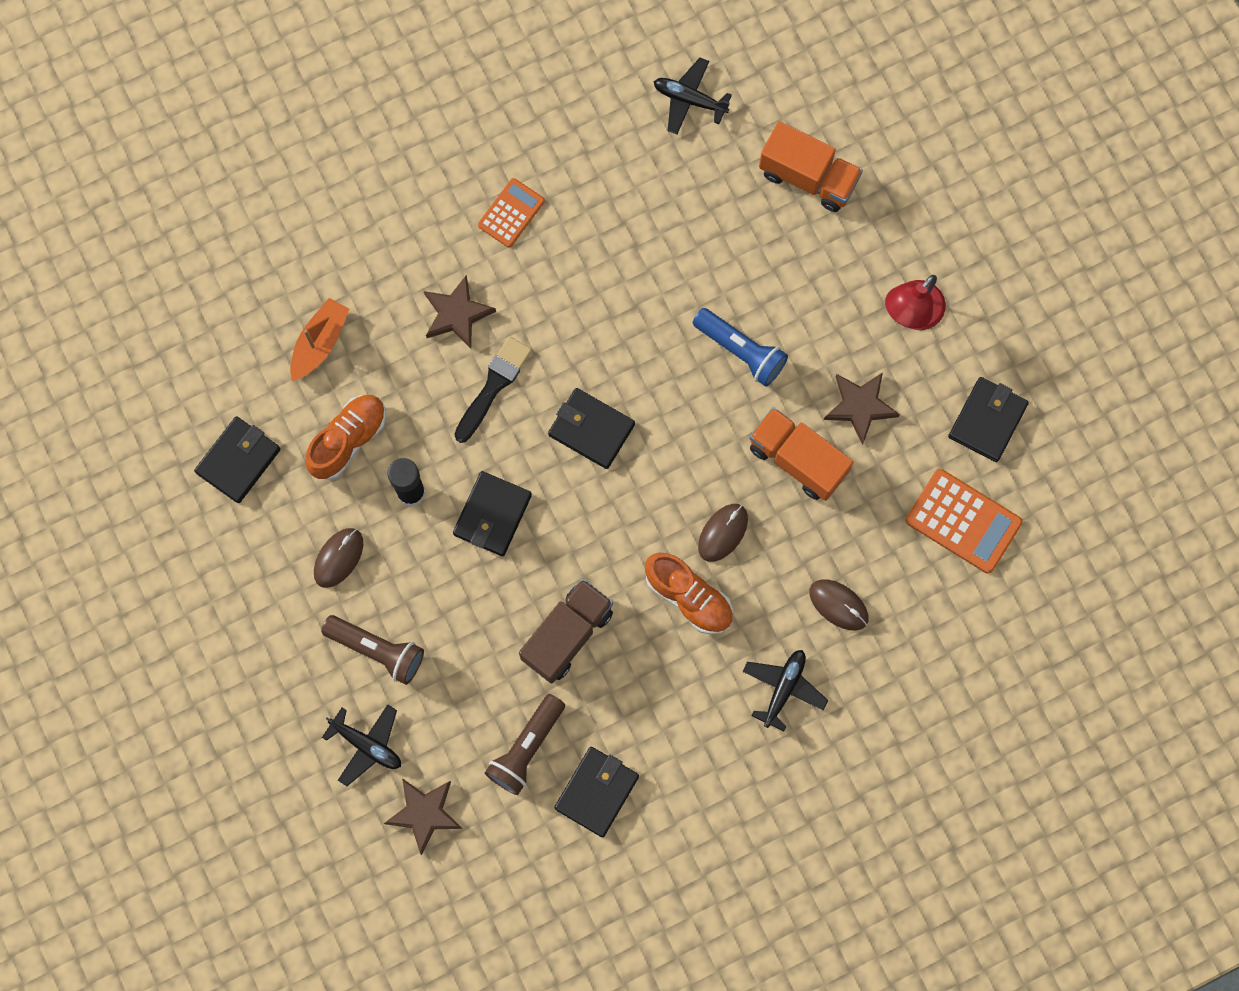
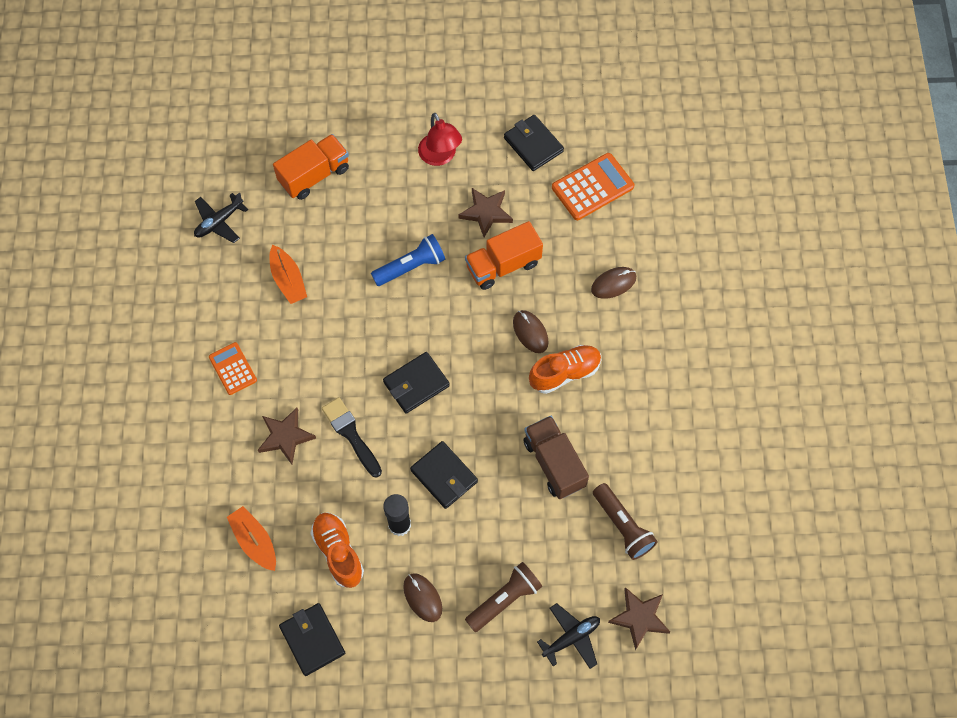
camera: 65 degrees left, 10 degrees down
(596, 792) = (674, 492): black wallet -> none
(653, 218) = (288, 280): none -> orange boat
(783, 688) = (654, 341): black plane -> none

